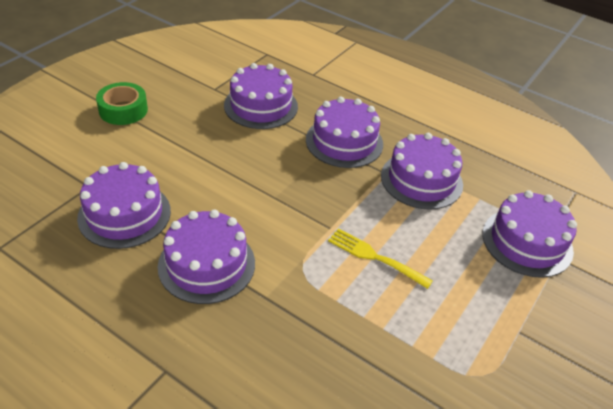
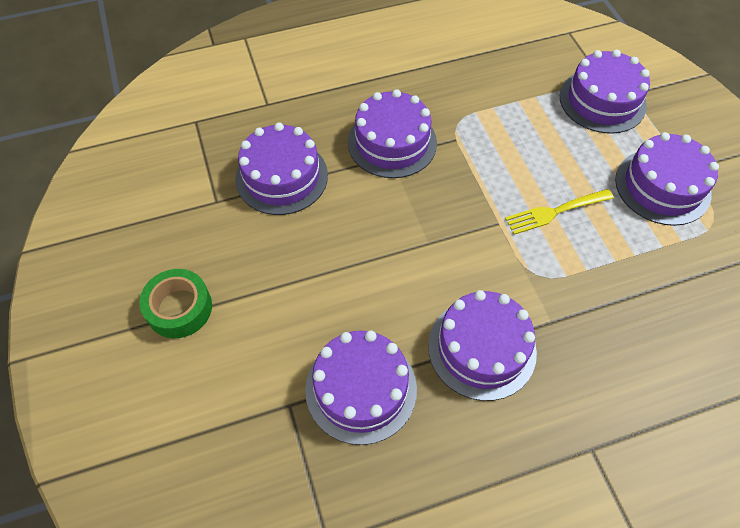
camera: 50 degrees left, 15 degrees up
(421, 180) = (485, 119): purple cake -> purple cake (662, 186)

